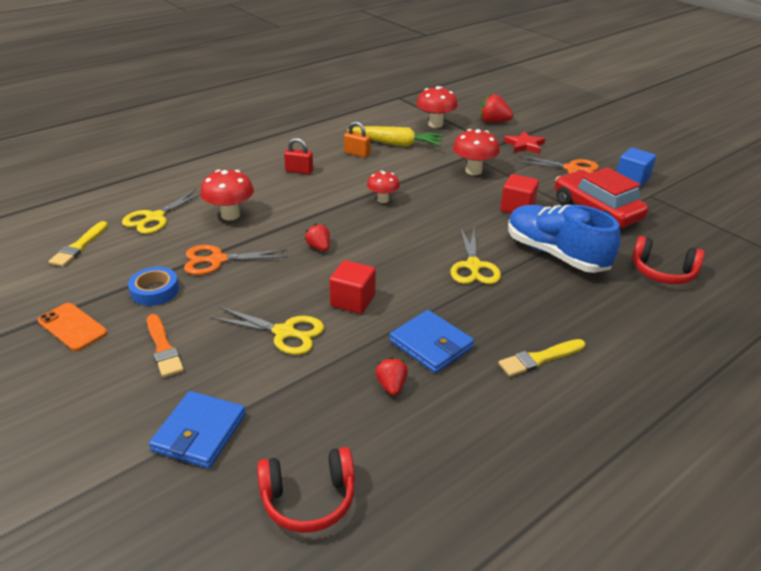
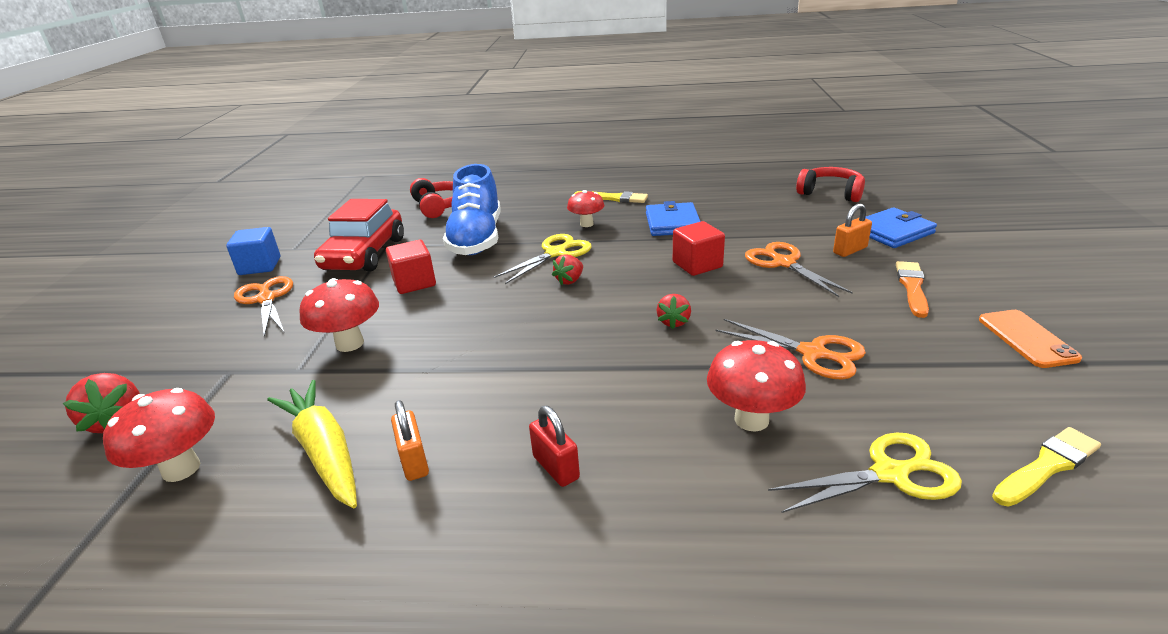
camera: 135 degrees left, 5 degrees down
(155, 291) = (912, 344): blue tape -> none
(234, 377) = (850, 250): none -> orange padlock
(284, 332) = (783, 263): yellow scissors -> orange scissors
(383, 200) = (520, 351): red mushroom -> red mushroom (586, 224)
(391, 386) = (729, 214): red strawberry -> red strawberry (570, 280)
(524, 145) = (211, 353): red star -> none

